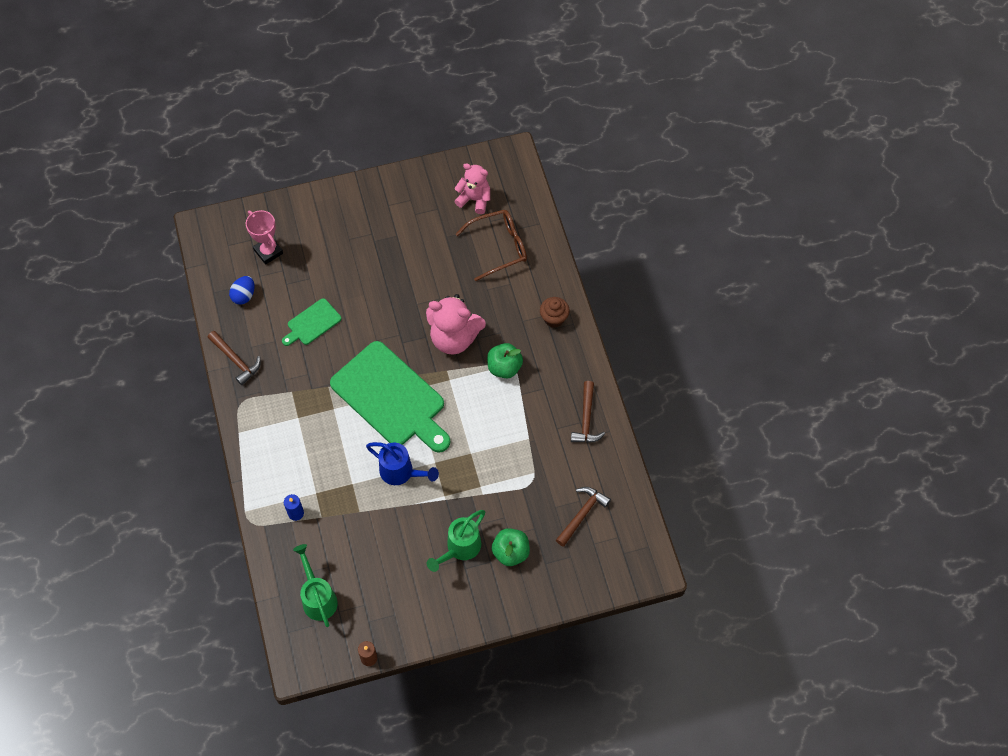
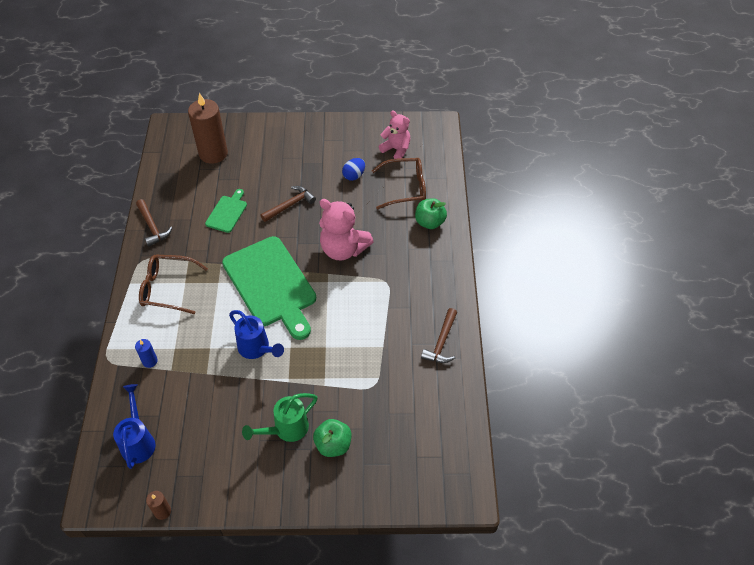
camera: 15 degrees right, 10 degrees down
(244, 295) = (180, 181): blue egg -> blue egg (354, 175)
(268, 251) = (213, 153): pink trophy -> brown candle
(281, 429) = (167, 288): none -> brown glasses
(312, 323) = (227, 212): green cutting board -> green cutting board turned 135 degrees clockwise
(318, 597) = (138, 441): green watering can -> blue watering can
(504, 367) = (379, 282): green apple -> green apple (429, 222)
(554, 318) = (436, 252): brown cupcake -> none
(582, 514) = (413, 426): brown hammer -> brown hammer (290, 205)

